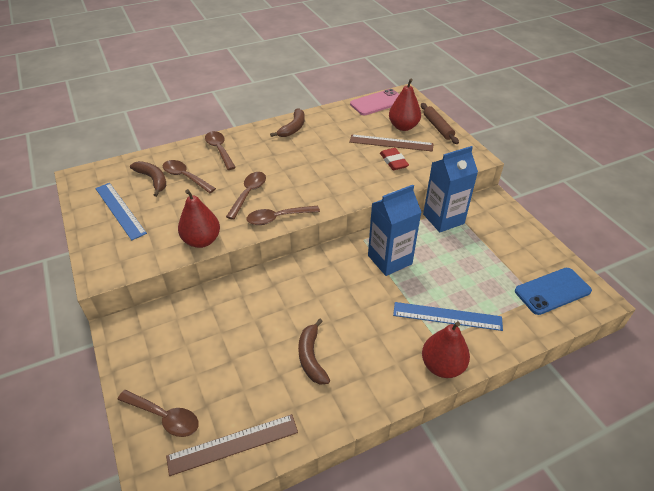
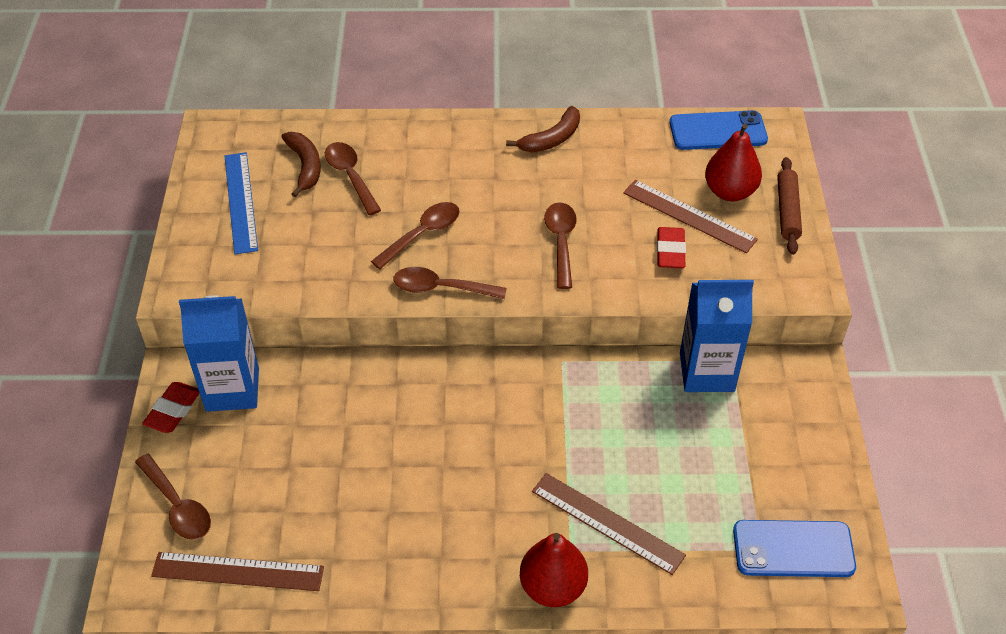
camera: 25 degrees right, 5 degrees up
(129, 354) = (173, 410): none -> red eraser
(202, 240) = (322, 287): red pear -> none
(219, 150) = (421, 144): brown spoon -> brown spoon (561, 242)
(311, 357) = (389, 504): brown banana -> none
(377, 103) = (718, 131): pink phone -> blue phone
(389, 260) = (580, 407): blue carton -> blue carton (232, 389)
(447, 316) = (607, 522): blue ruler -> brown ruler

